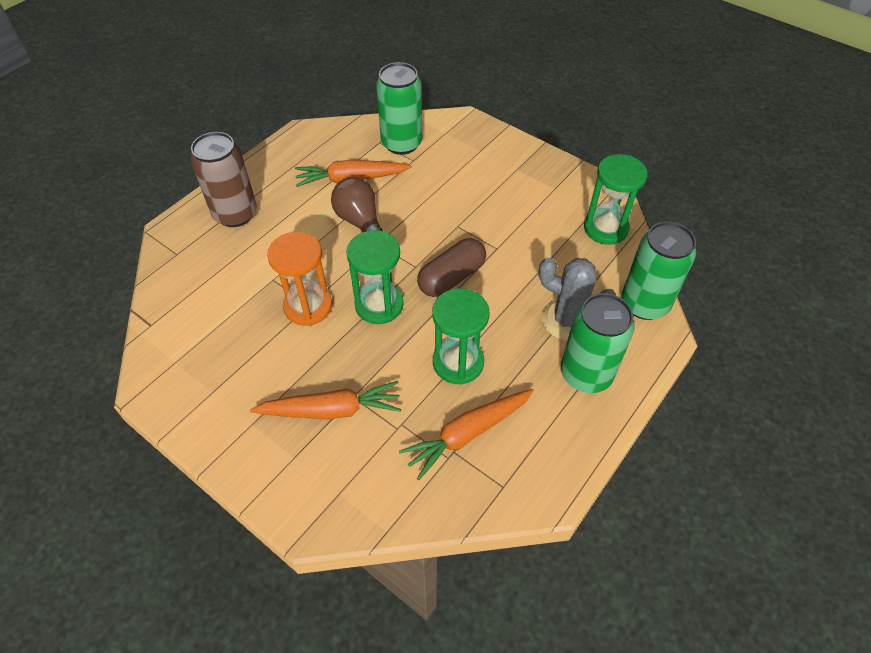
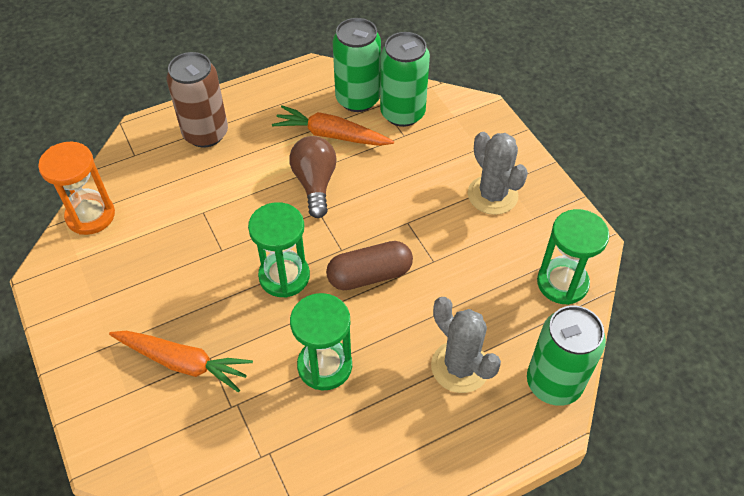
camera: 25 degrees right, 0 degrees up
(308, 306) = (219, 251): orange hourglass -> orange hourglass (90, 216)
(467, 434) = (291, 442): orange carrot -> none
(513, 182) = (492, 195): none -> grey cactus
(586, 374) = (444, 432): green can -> green can (357, 99)

